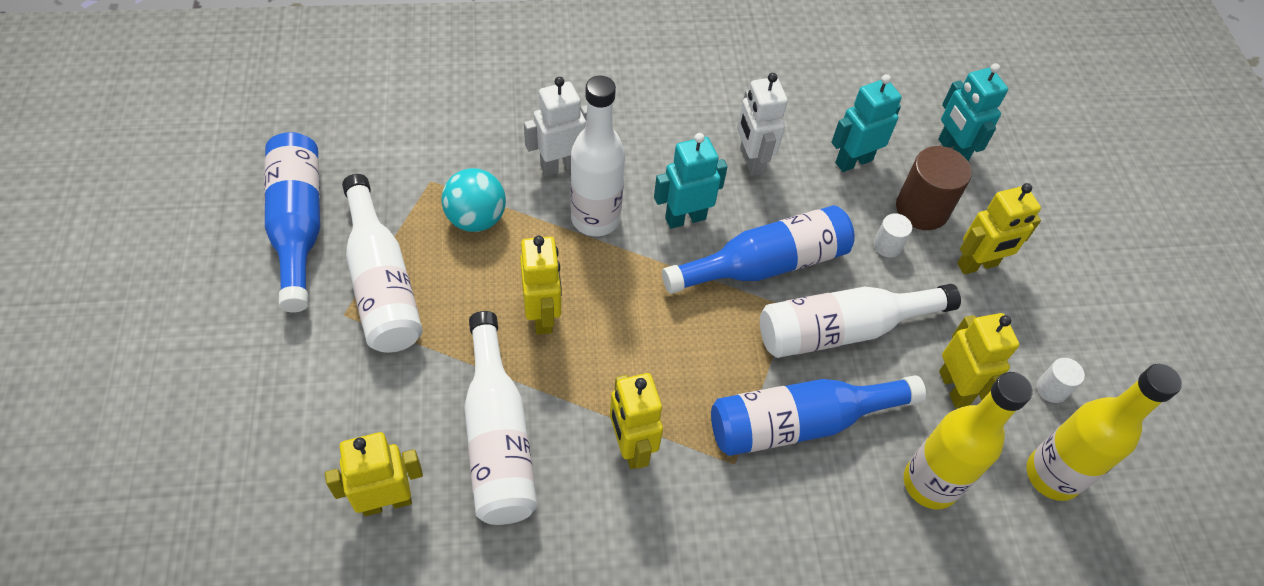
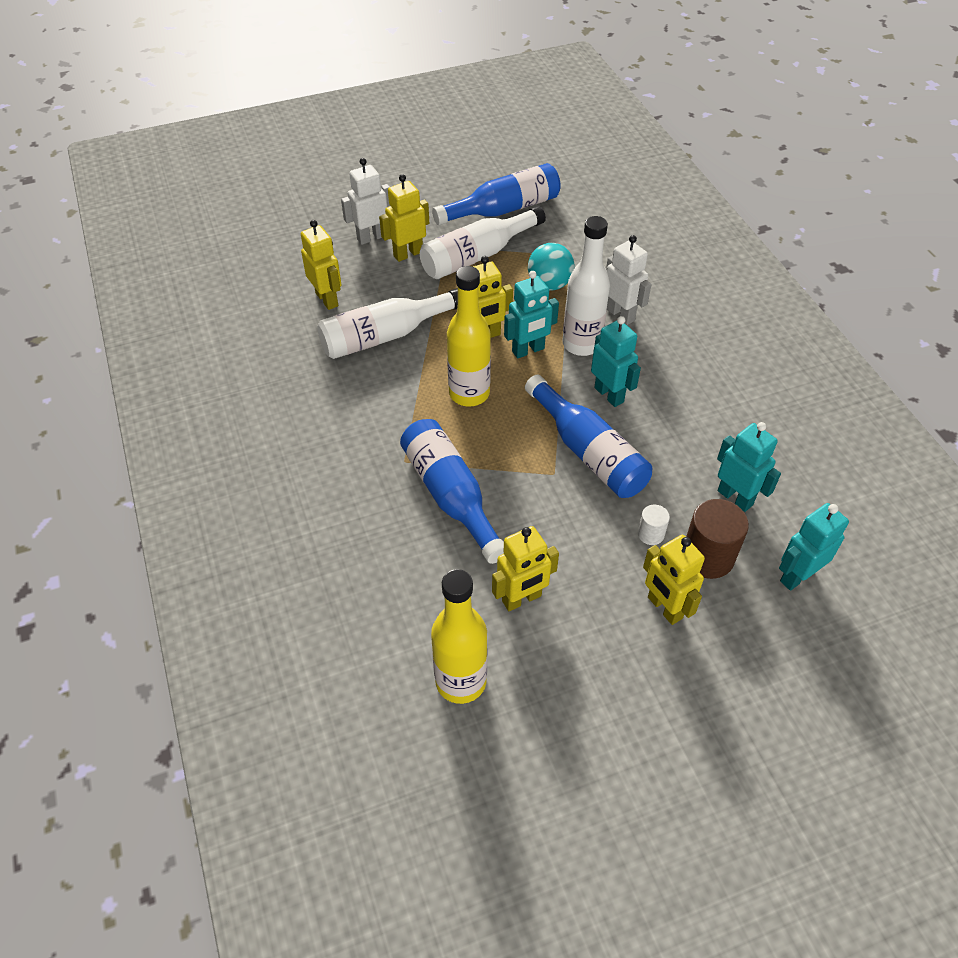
camera: 80 degrees right, 5 degrees down
(587, 276) = (528, 350): none -> turquoise robot
(631, 447) = (398, 402): yellow robot -> yellow robot (408, 254)
(751, 161) = (692, 425): white robot -> white robot (371, 237)
(843, 330) = (547, 512): white bottle -> none
(930, 483) = (425, 588): yellow bottle -> yellow bottle (469, 393)
(1051, 389) = (550, 678): white cylinder -> none

